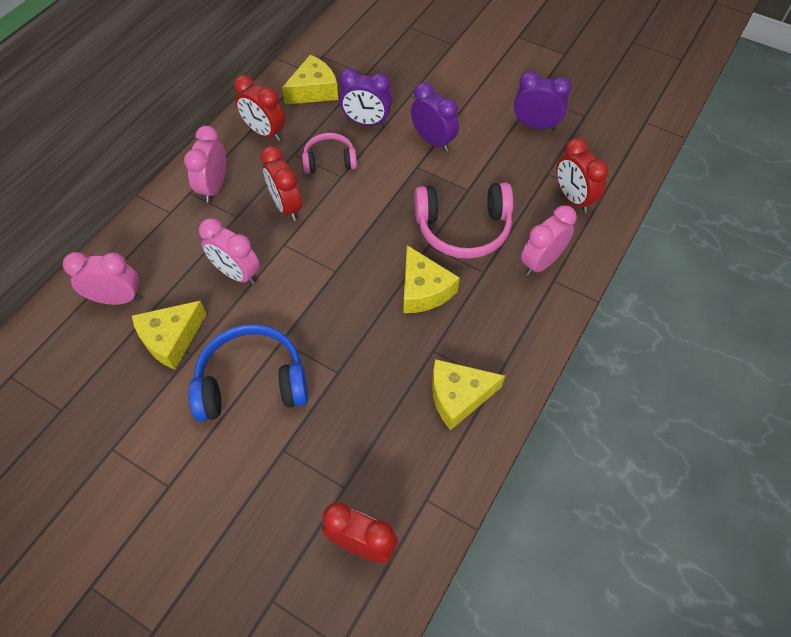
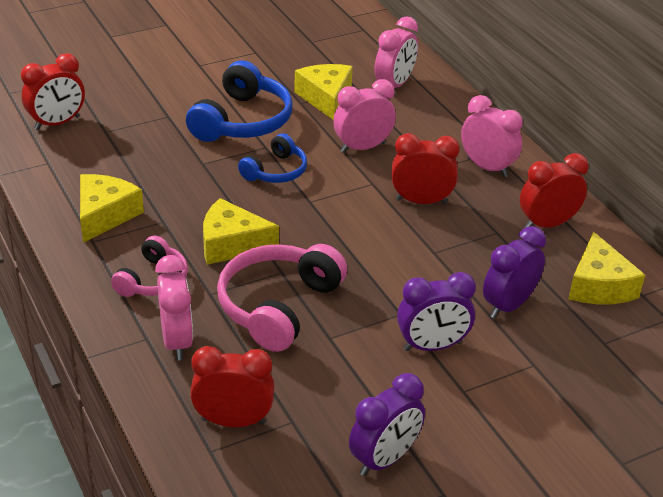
camera: 120 degrees right, 20 degrees down
(312, 313) = (276, 171): none -> blue headphones
(329, 160) = (465, 253): pink headphones -> pink headphones (153, 280)

